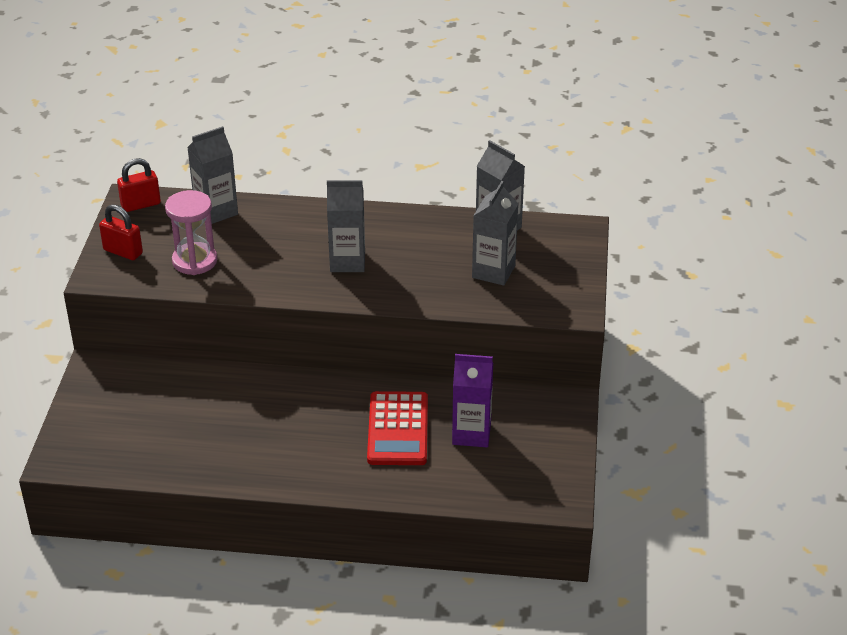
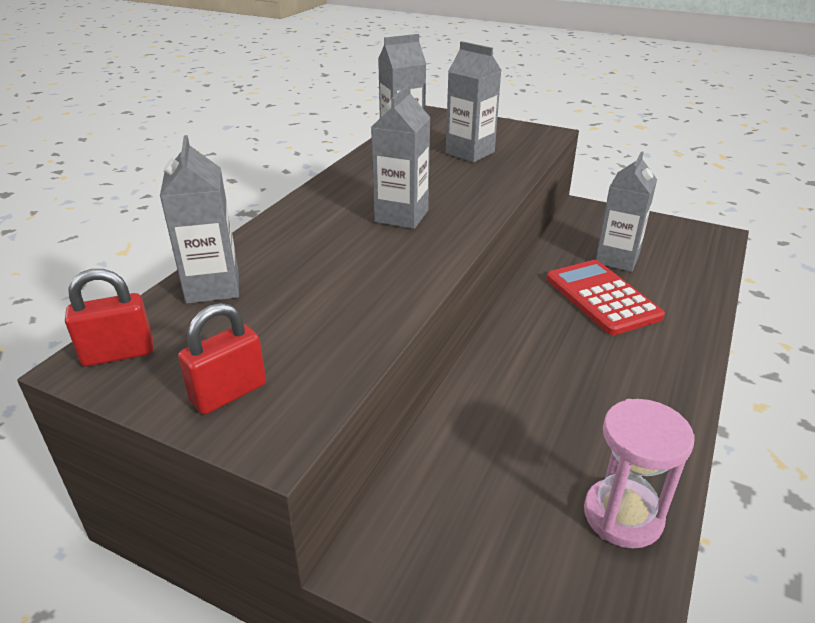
camera: 70 degrees left, 5 degrees down
(141, 205) = (118, 354): red padlock -> red padlock turned 75 degrees clockwise
(195, 261) = (314, 323): pink hourglass -> pink hourglass (623, 515)
(398, 429) = (602, 297): red calculator -> red calculator turned 135 degrees counterclockwise
(471, 433) = (617, 259): purple carton -> grey carton

